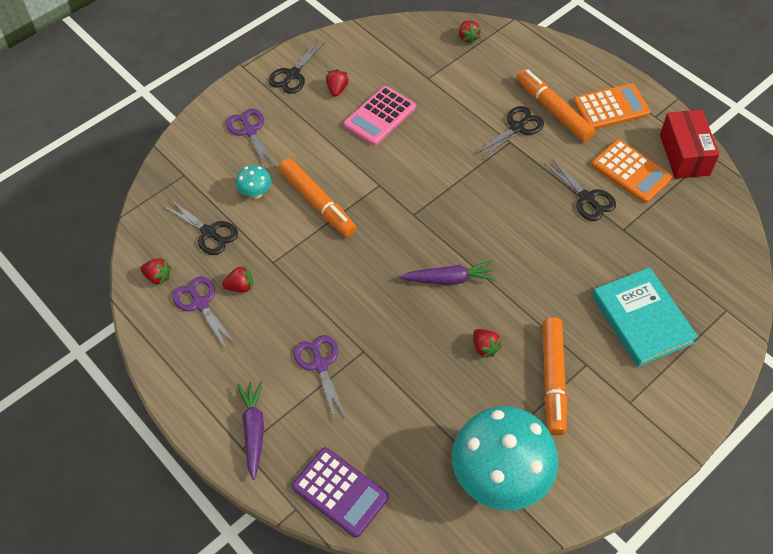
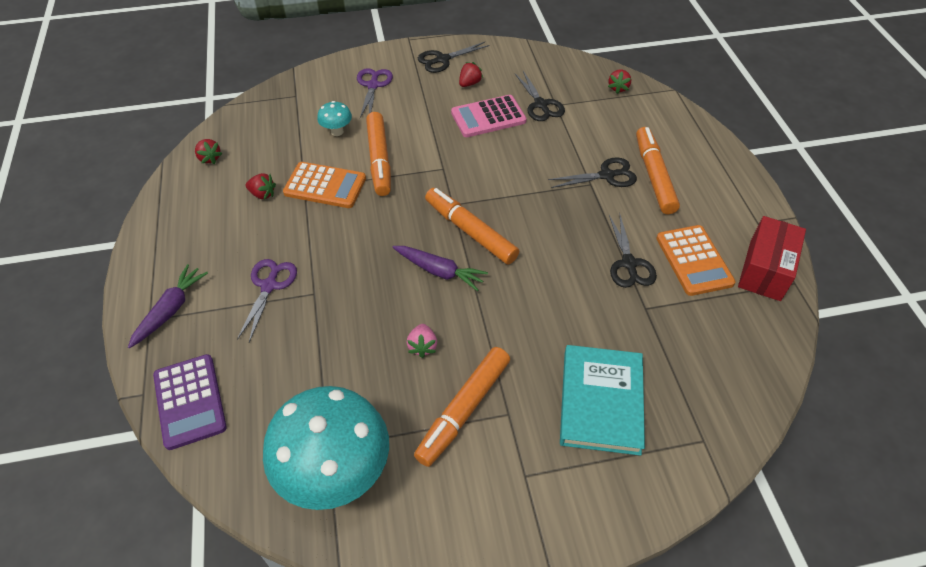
camera: 30 degrees right, 5 degrees down
(200, 304) = (221, 192): purple scissors -> none
(209, 233) = (276, 144): black scissors -> black scissors (540, 105)
(447, 232) = (470, 232): none -> orange marker
(485, 347) = (422, 346): red strawberry -> pink strawberry
(611, 108) = (715, 197): orange calculator -> orange calculator (325, 186)

